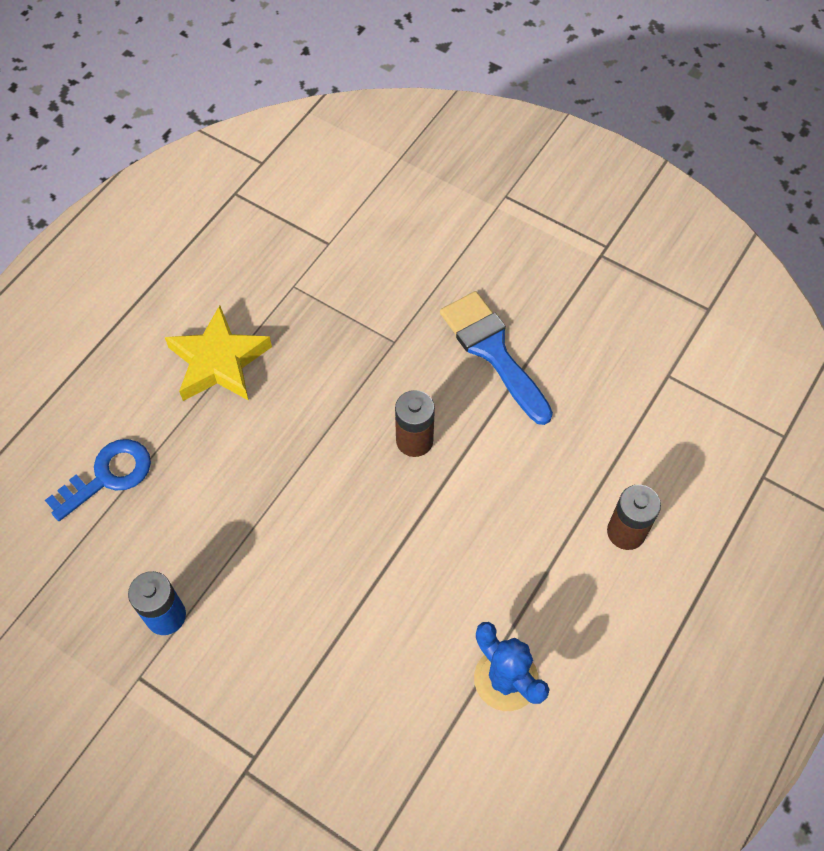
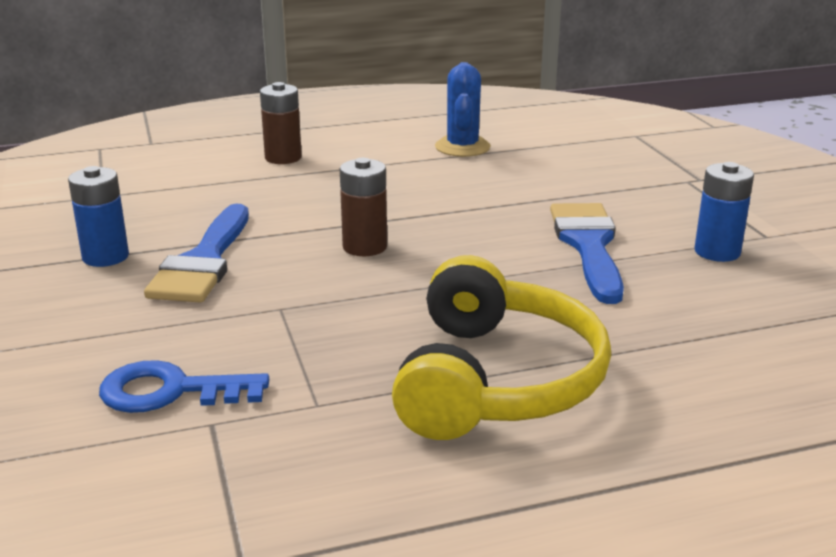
camera: 140 degrees left, 35 degrees down
(108, 476) = (723, 351): blue key -> blue key (170, 391)
(219, 362) = (497, 380): yellow star -> yellow headphones
(264, 556) = (588, 245): none -> blue brush
(555, 313) = (105, 257): none -> blue battery

